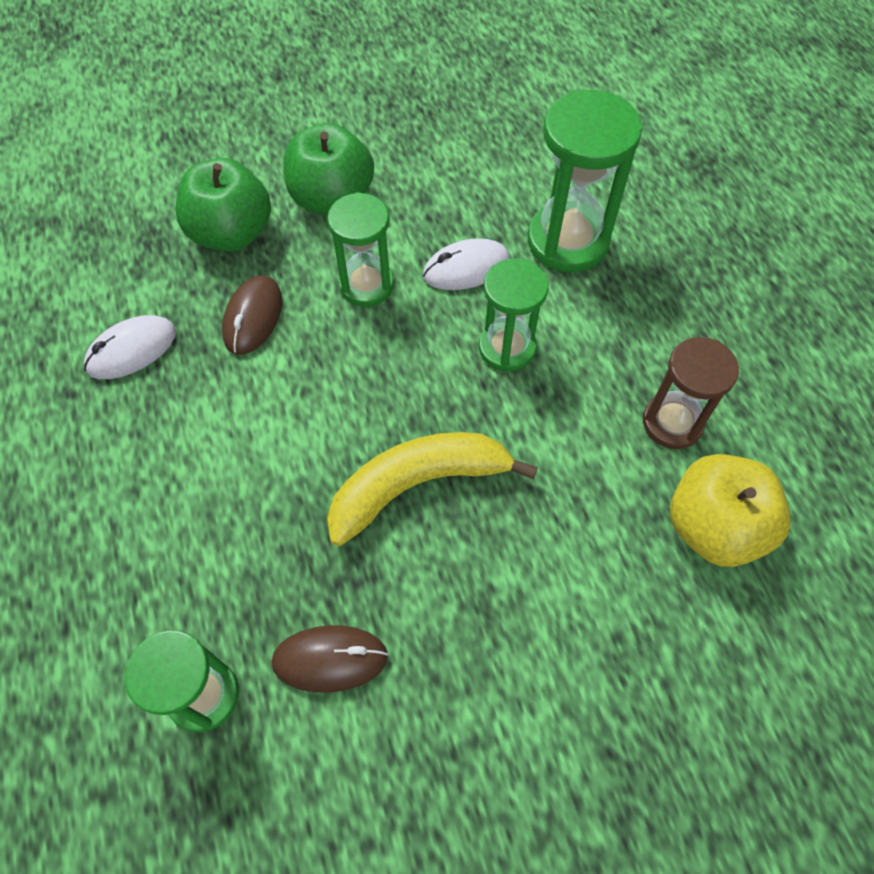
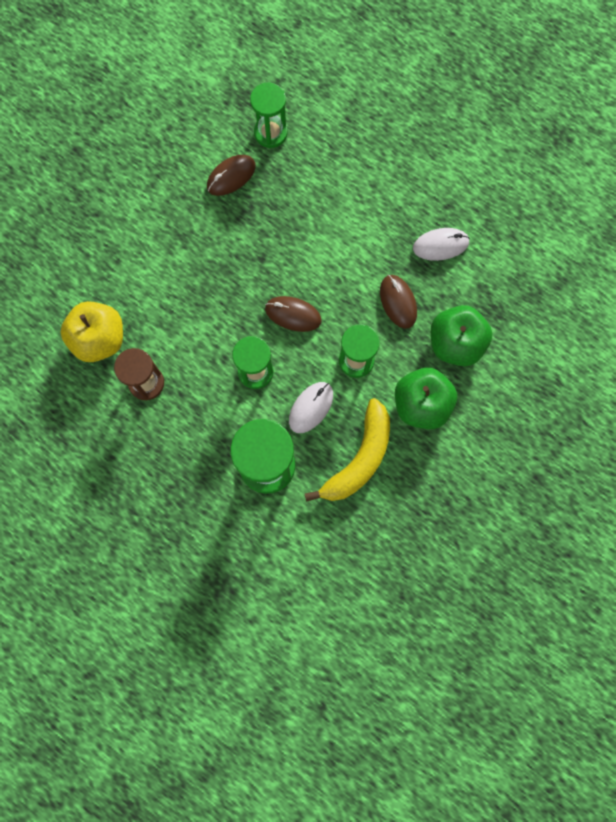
camera: 145 degrees right, 15 degrees up
(132, 350) = (440, 245): white mouse -> white mouse turned 60 degrees clockwise
(401, 386) = (293, 314): none -> brown mouse
(417, 485) = (249, 270): yellow banana -> yellow banana (359, 458)

